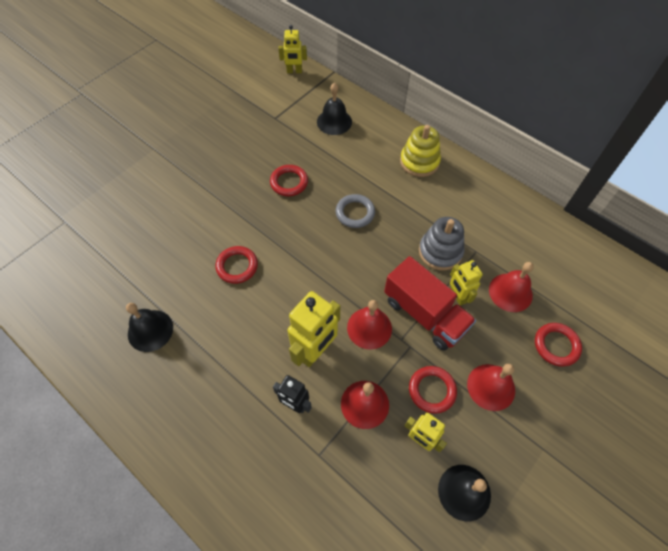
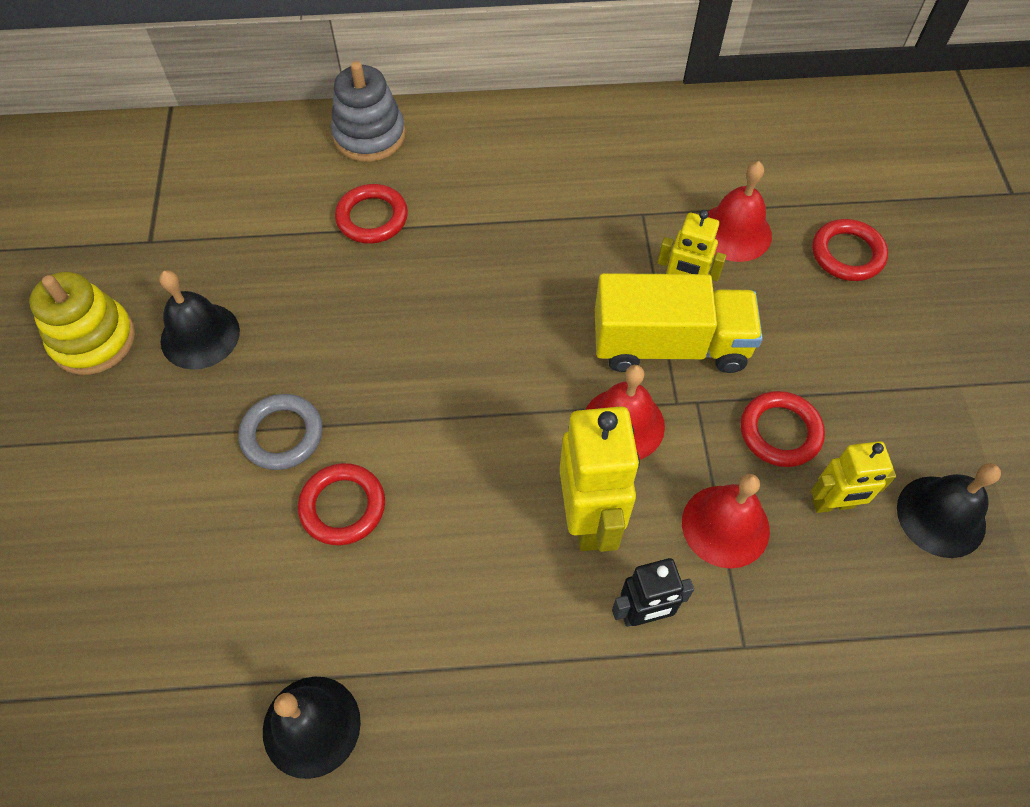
camera: 45 degrees left, 0 degrees up
(289, 182) = (284, 320): red ring -> red ring (372, 218)
(294, 71) = (101, 148): yellow robot -> none
(334, 121) = (255, 180): black bell -> black bell (200, 335)
(355, 213) = (433, 287): grey ring -> grey ring (282, 435)
(419, 162) = (444, 150): yellow stacking toy -> yellow stacking toy (93, 340)
(424, 314) = (669, 345): red truck -> yellow truck
(440, 252) = (601, 249): grey stacking toy -> grey stacking toy (369, 135)
(491, 387) = (835, 365): red bell -> none

